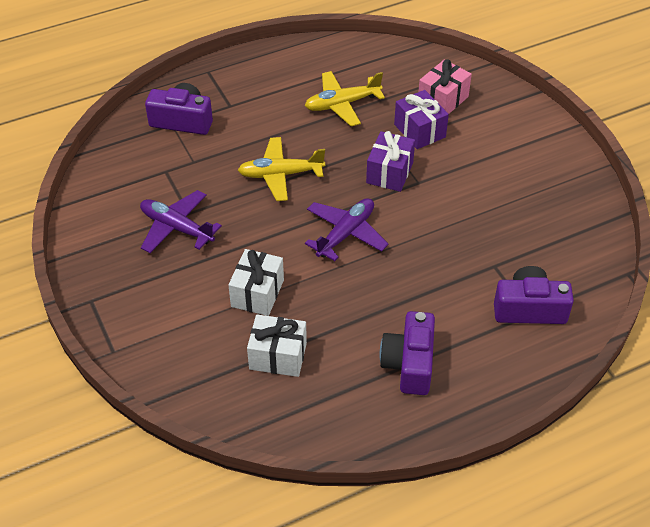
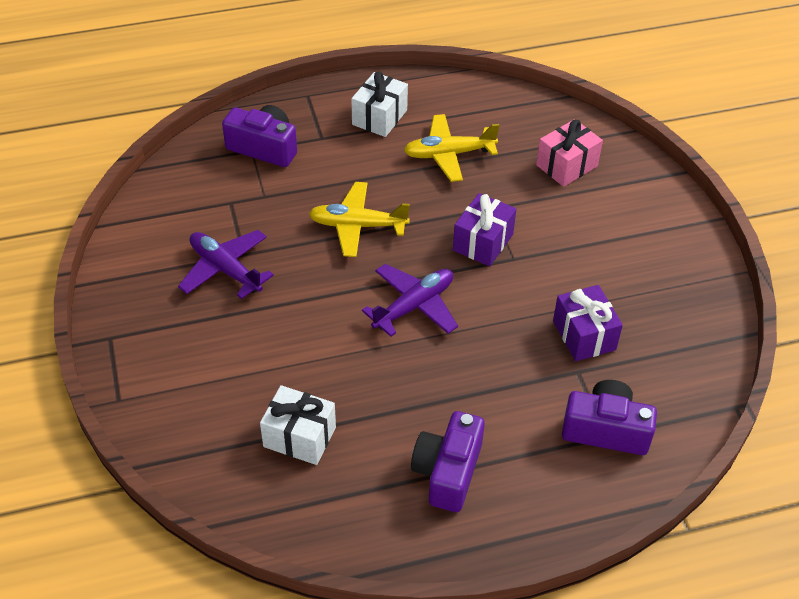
camera: 10 degrees right, 0 degrees up
(257, 293) = (295, 359): white gift -> white gift (379, 117)
(419, 131) = (530, 198): purple gift -> purple gift (584, 335)

